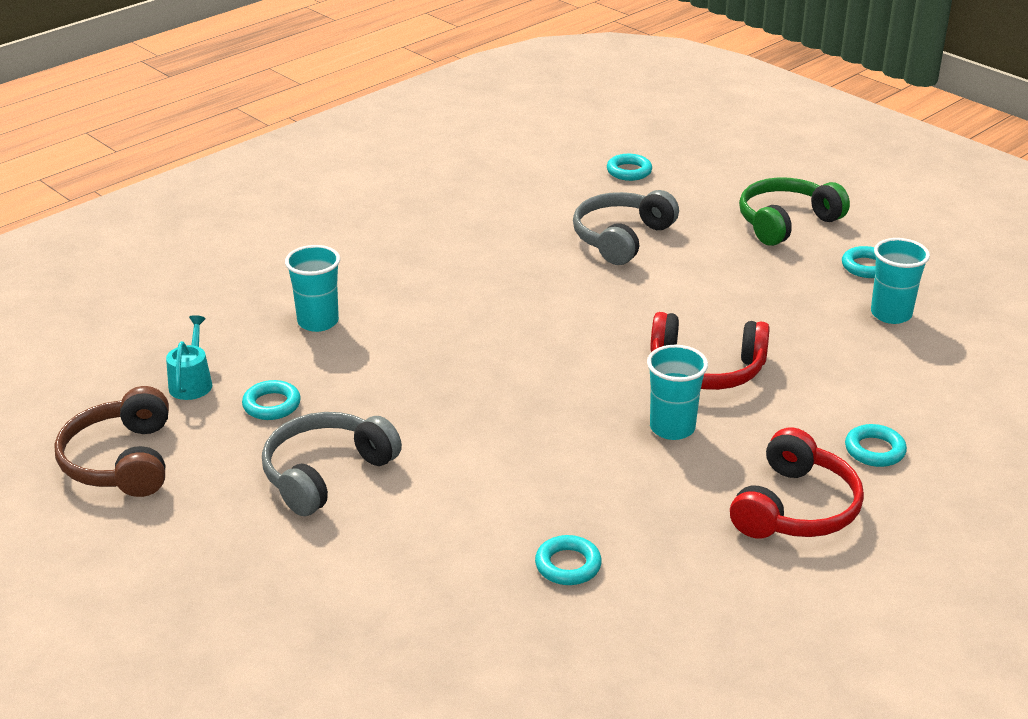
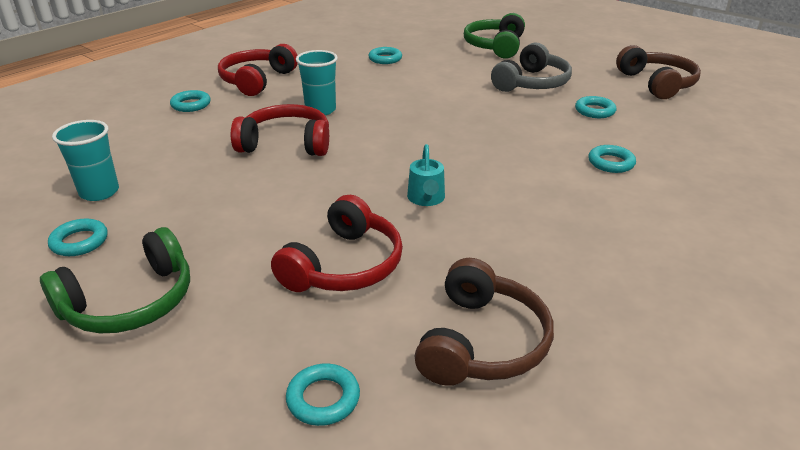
camera: 175 degrees right, 0 degrees up
(192, 382) = (663, 120): turquoise watering can -> turquoise watering can (426, 199)
(318, 322) = (611, 163): turquoise cup -> turquoise ring
(332, 600) = (495, 46): none -> green headphones
(522, 190) = (481, 342): none -> brown headphones
(622, 238) = (344, 265): grey headphones -> red headphones

